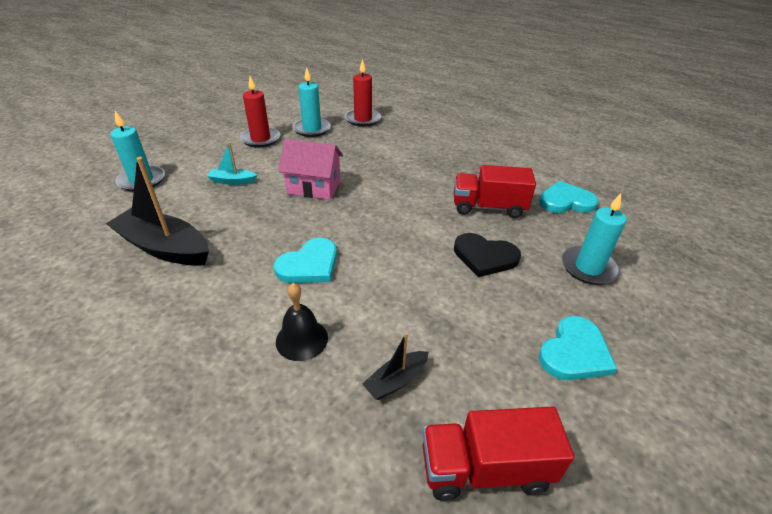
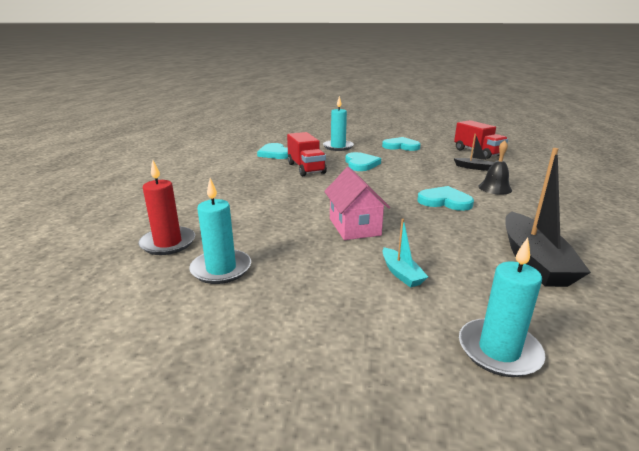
camera: 115 degrees left, 15 degrees down
(260, 139) = (283, 299): red candle -> none
(485, 257) = (361, 164): black heart -> turquoise heart

